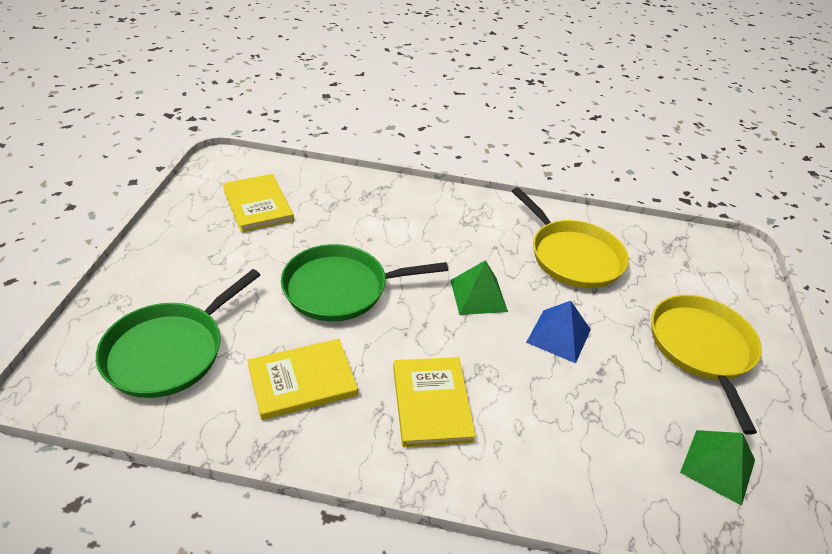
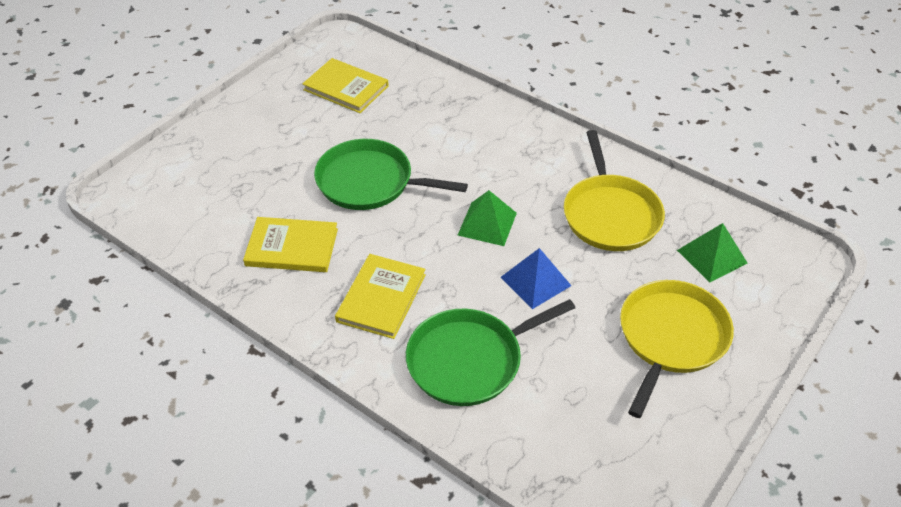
camera: 30 degrees right, 5 degrees up
(169, 351) = (208, 193): green pan -> green pan (470, 360)
(258, 205) = (346, 88): yellow book -> yellow book turned 60 degrees counterclockwise
(718, 466) = (594, 434): green pyramid -> green pyramid (712, 256)

